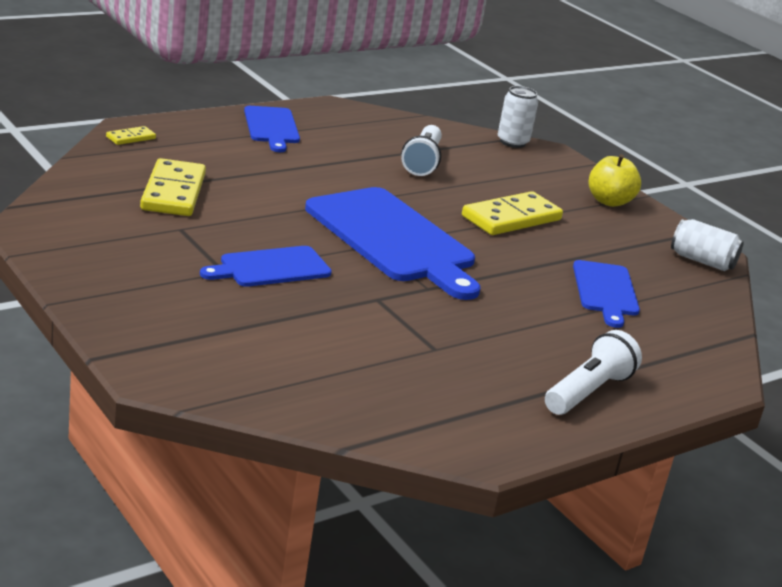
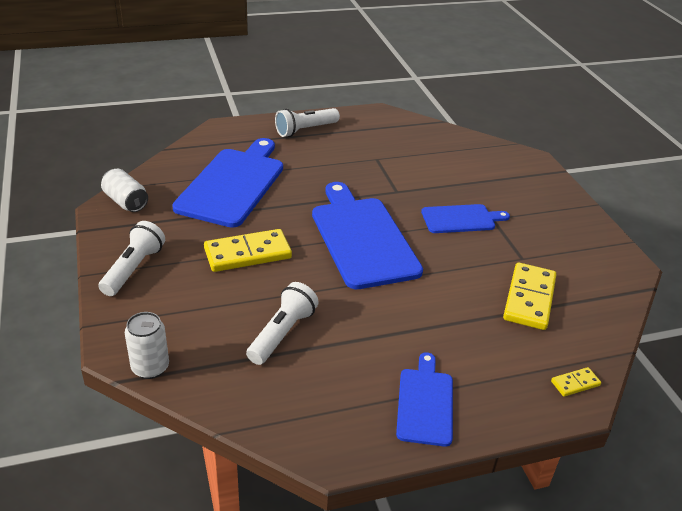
camera: 160 degrees left, 10 degrees up
(605, 291) = (233, 184): blue cutting board -> blue cutting board, size x1.83
(609, 201) = (133, 268): yellow apple -> white flashlight

